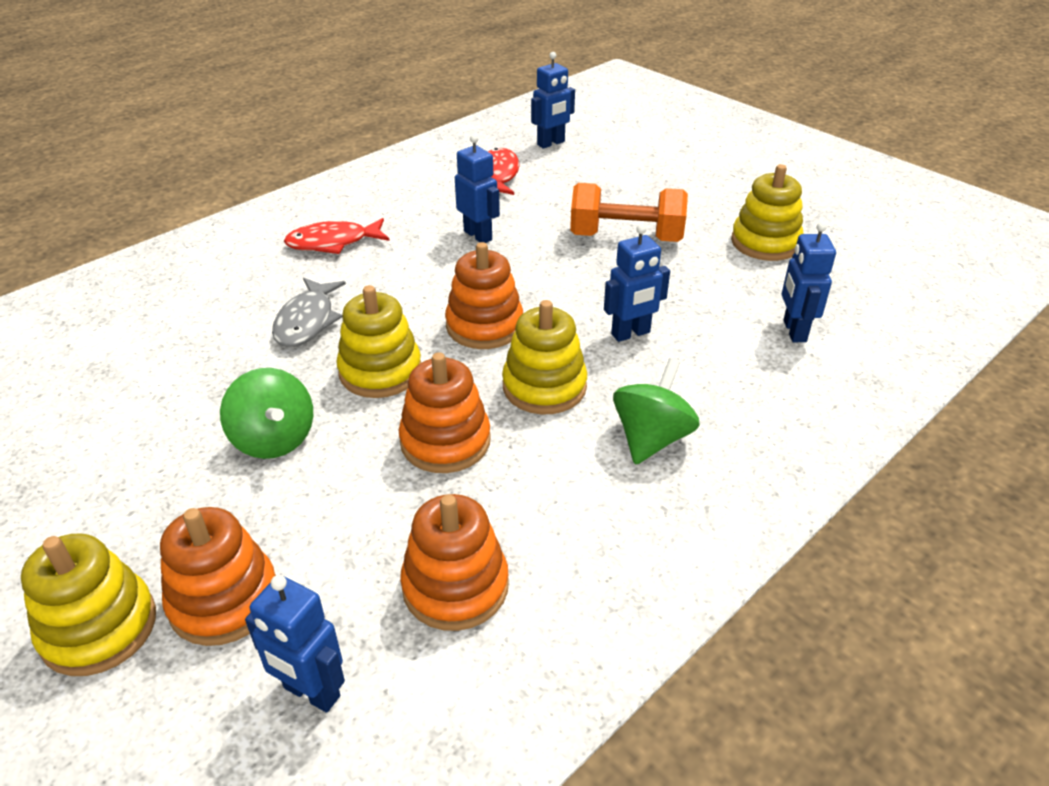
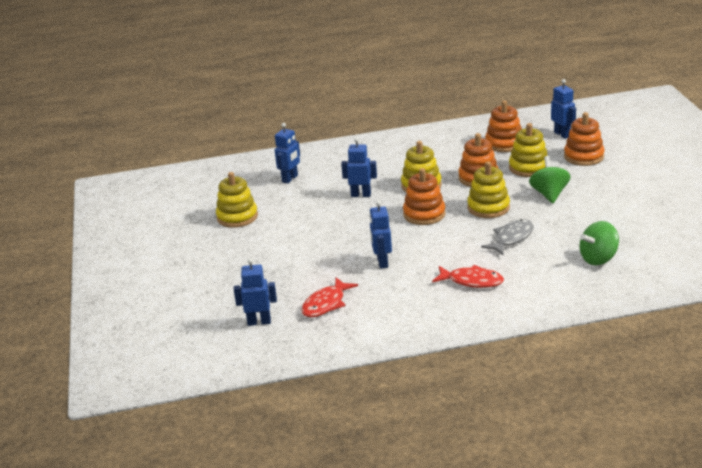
camera: 145 degrees left, 10 degrees down
(99, 627) = (628, 159): yellow stacking toy -> yellow stacking toy (529, 167)
(626, 237) = (302, 239): orange dumbbell -> none
(651, 438) = (398, 161): green spinning top -> green spinning top (598, 259)

